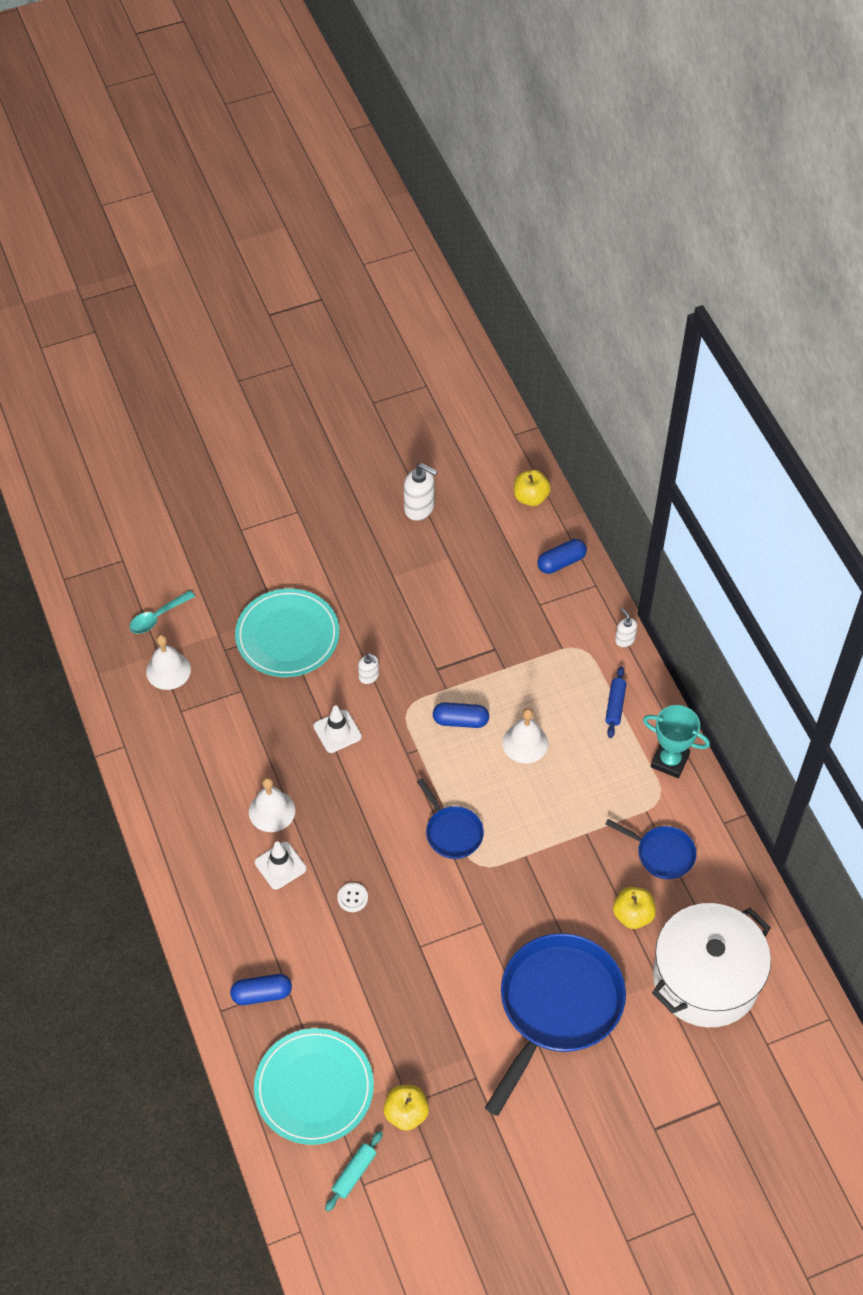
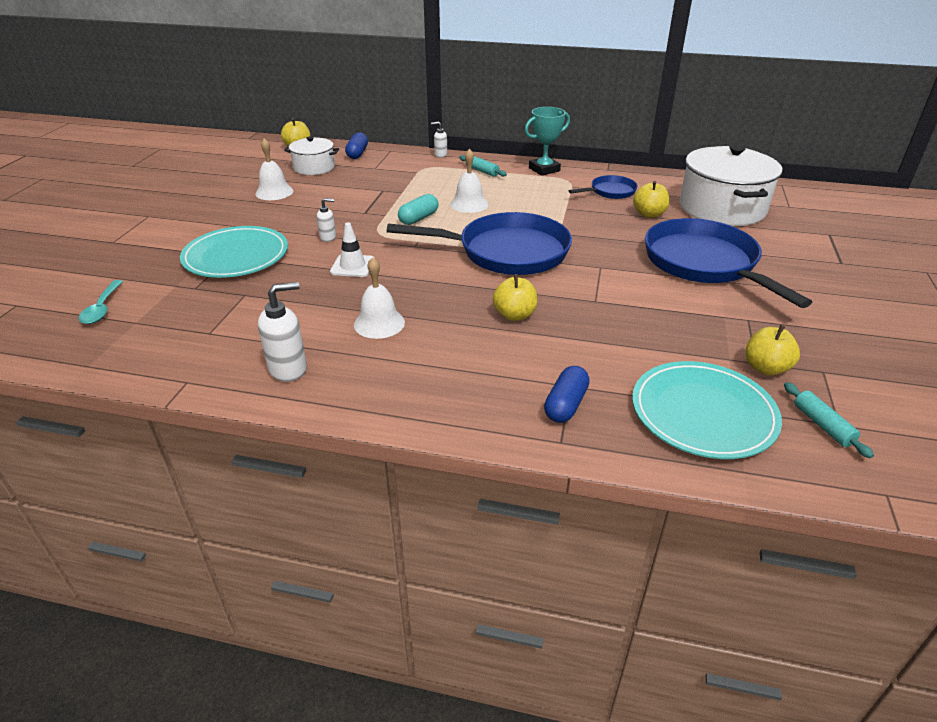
camera: 55 degrees left, 20 degrees down
(168, 670) = (160, 323): white bell -> white bell (274, 192)
(280, 865) = (439, 340): white traffic cone -> none
(352, 898) = (514, 315): white button -> yellow apple
(419, 508) = (236, 177): white soap dispenser -> white soap dispenser (288, 369)
(452, 832) = (506, 252): blue pan -> blue pan, size x2.06
(460, 721) = (418, 218): blue capsule -> turquoise capsule
(495, 552) = (314, 167): none -> white pot
(615, 705) = (482, 171): blue rolling pin -> turquoise rolling pin

